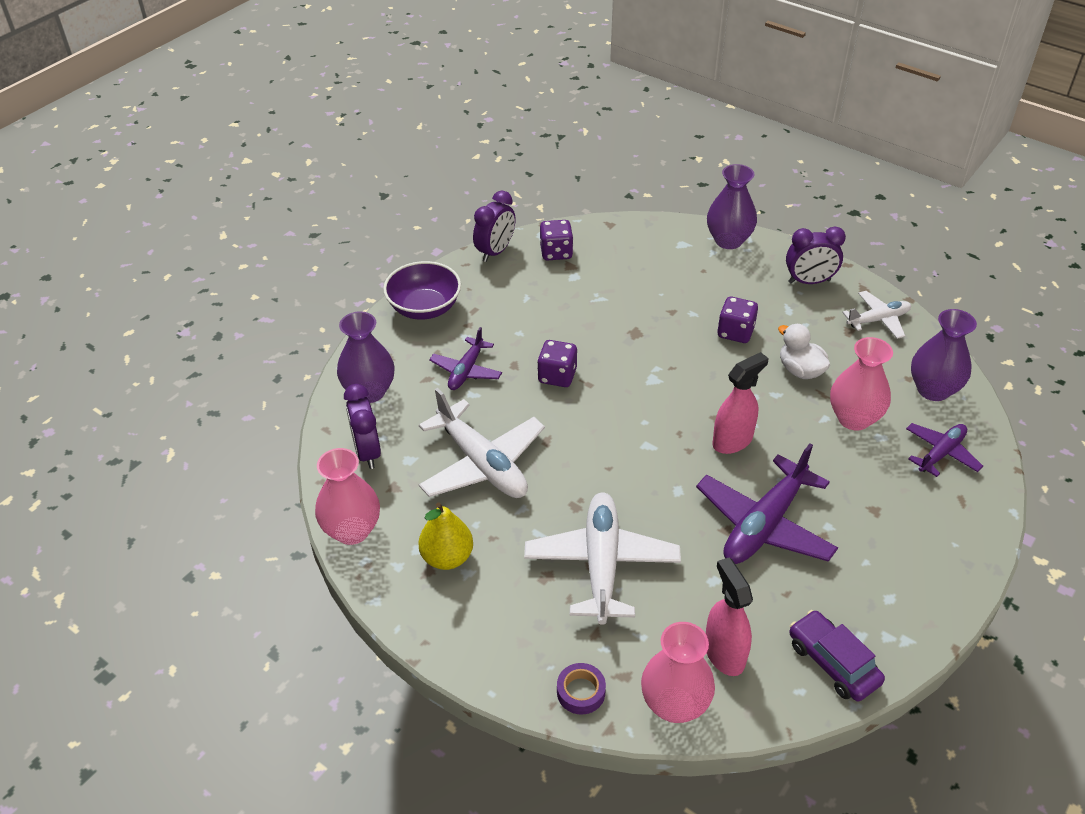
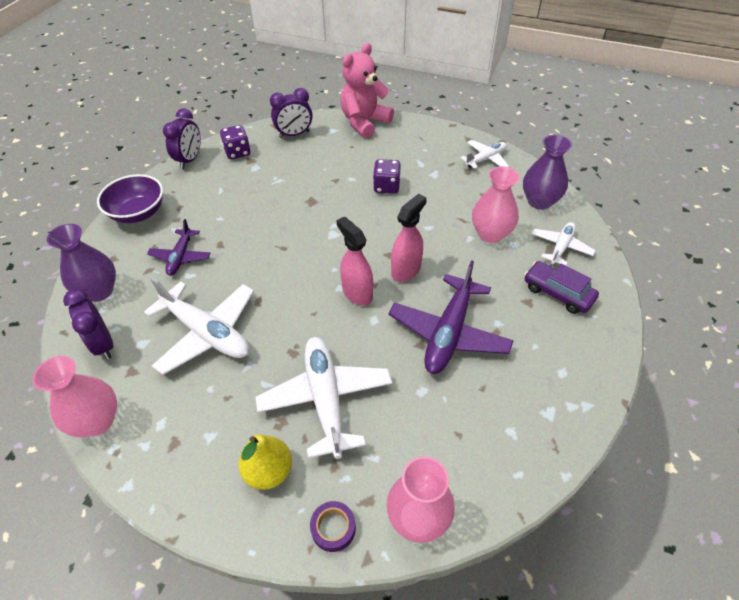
camera: 15 degrees left, 5 degrees up
(447, 557) = (189, 426): yellow pear -> yellow pear (269, 471)
(557, 376) = (256, 246): purple dice -> none
(724, 653) = (447, 456): pink spray bottle -> pink spray bottle (357, 293)
(728, 240) = (364, 122): purple vase -> pink teddy bear
(800, 370) = (441, 206): white duck -> none
(809, 281) = (429, 141): purple clock -> purple clock (294, 134)
(832, 663) = (536, 441): purple car -> purple car (557, 293)
(940, 453) = (561, 247): purple plane -> white plane

